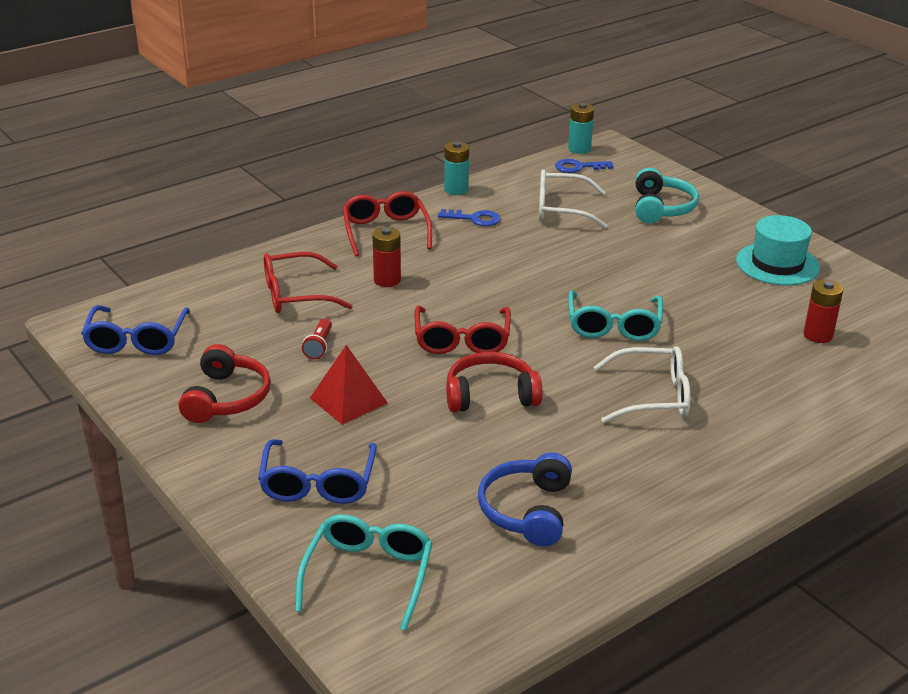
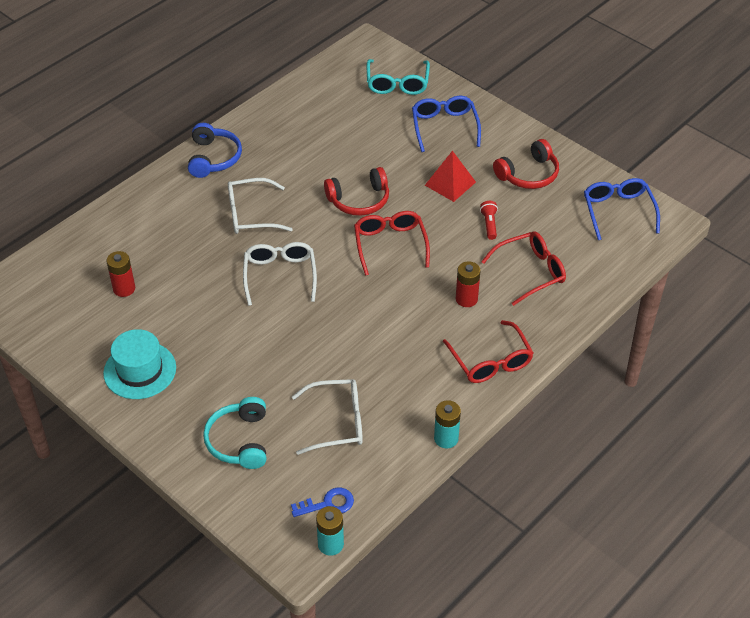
camera: 170 degrees right, 15 degrees up
(226, 398) = (528, 174): red headphones -> red headphones turned 120 degrees counterclockwise
(475, 219) = (415, 393): blue key -> none
(527, 510) = (322, 127): blue headphones -> blue headphones (213, 158)
(613, 326) = (280, 275): turquoise glasses -> white glasses

